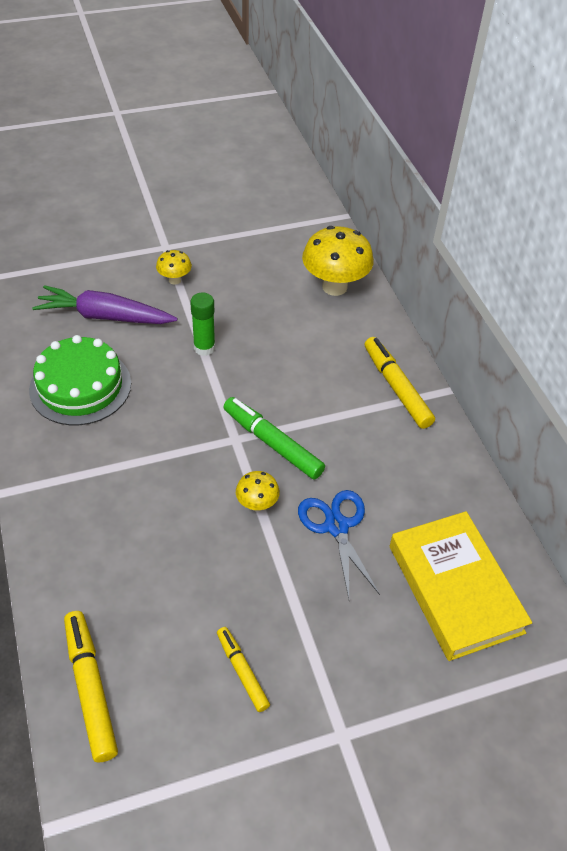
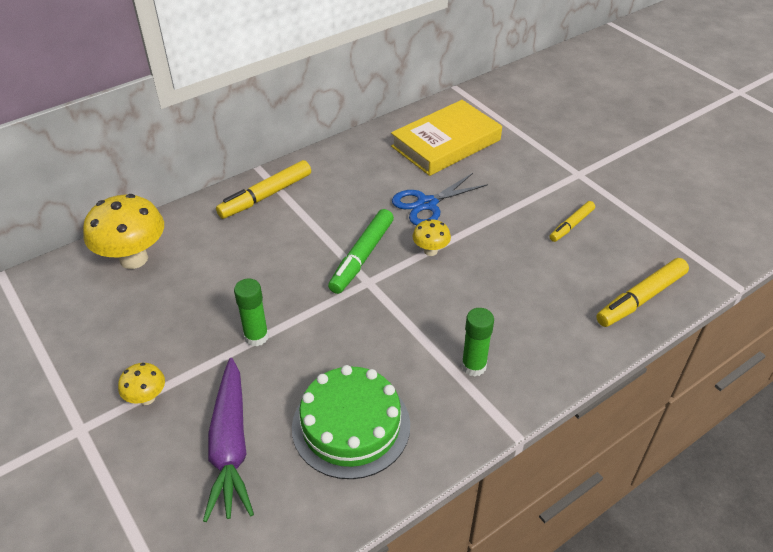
camera: 105 degrees left, 5 degrees down
(90, 488) = (473, 366): none -> green glue stick

